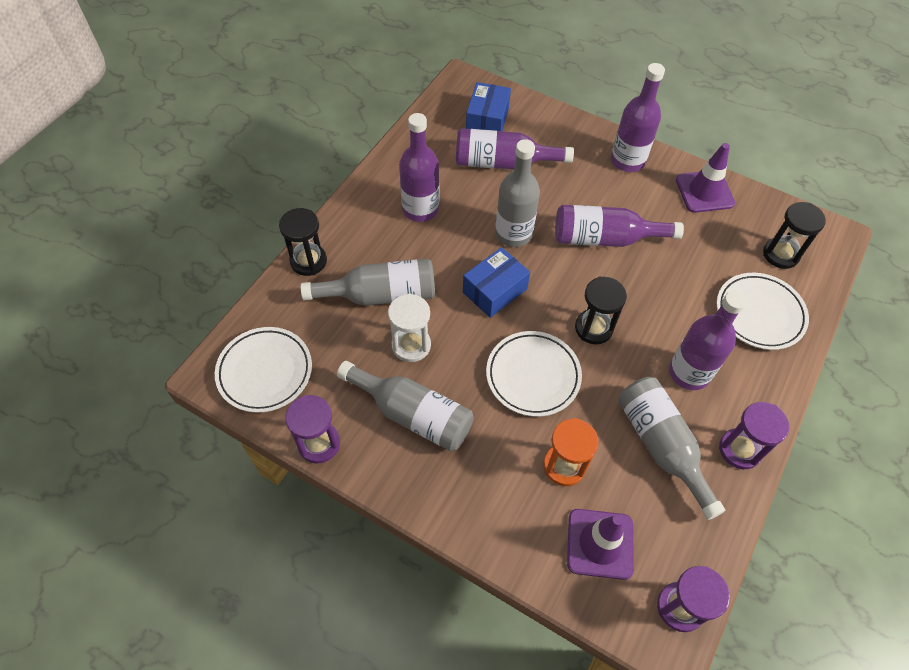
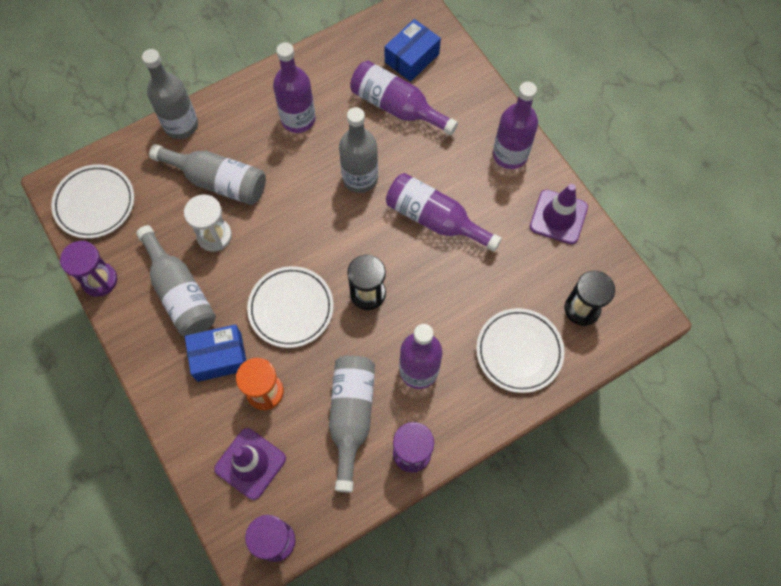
camera: 30 degrees right, 10 degrees up
(308, 261) = (181, 125): black hourglass -> grey bottle
(495, 290) = (310, 221): blue box -> blue box (219, 357)

